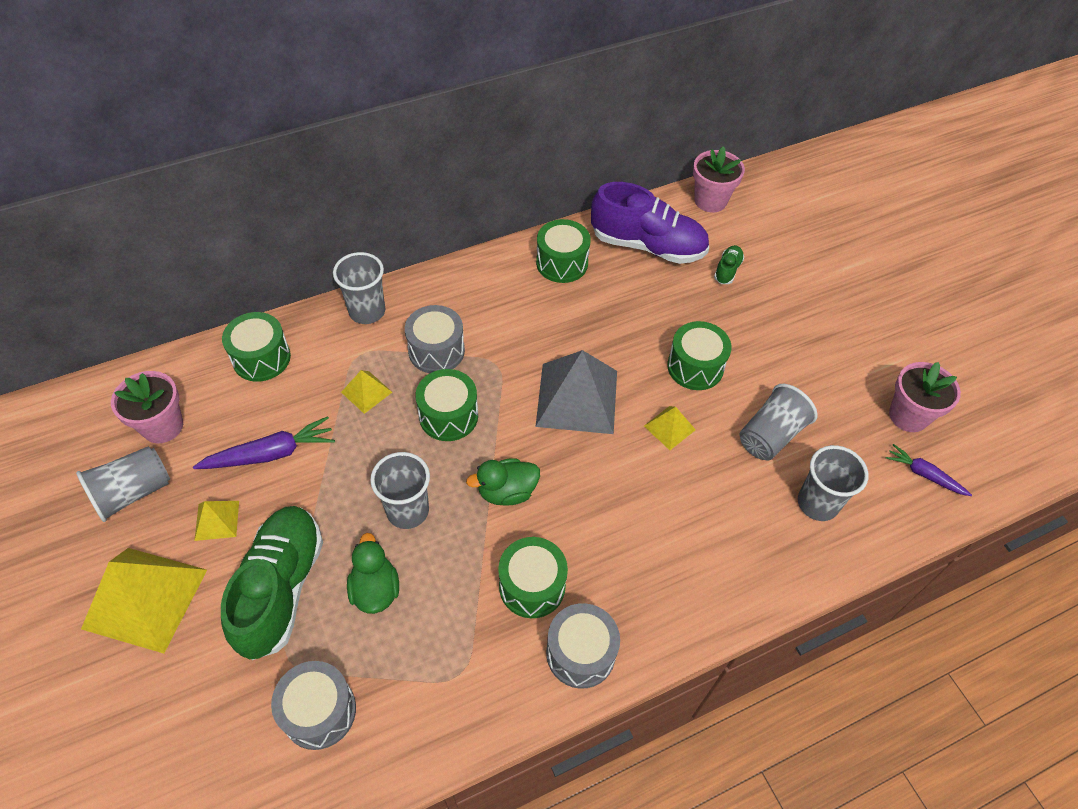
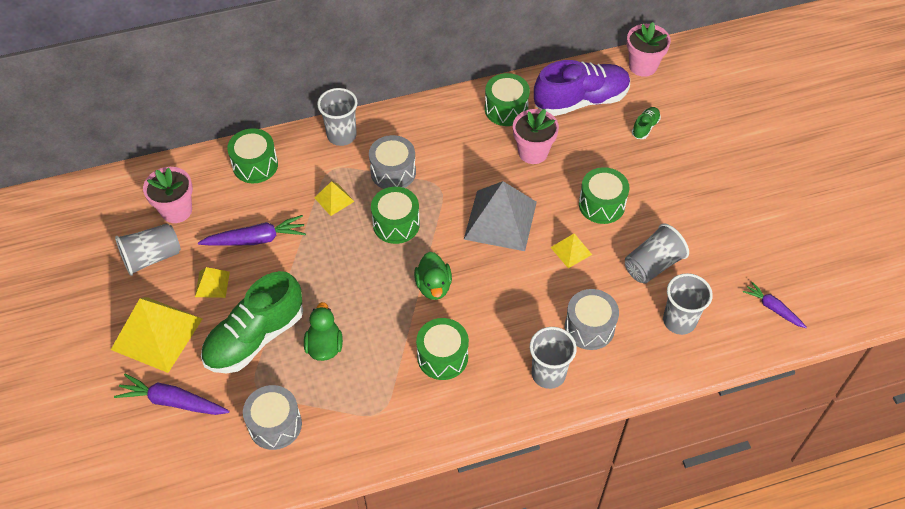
camera: 10 degrees right, 0 degrees up
(173, 695) = (172, 401): none -> purple carrot
(281, 588) = (255, 337): green shoe -> green shoe turned 150 degrees counterclockwise
(407, 511) = (355, 292): grey cup -> grey cup (548, 374)
(507, 492) = (433, 286): green duck -> green duck turned 90 degrees counterclockwise
(580, 653) = (472, 408): grey drum -> grey drum (589, 327)
(647, 246) = (581, 101): purple shoe -> purple shoe turned 45 degrees counterclockwise
(908, 416) = (771, 261): pink flower pot -> pink flower pot (533, 152)

